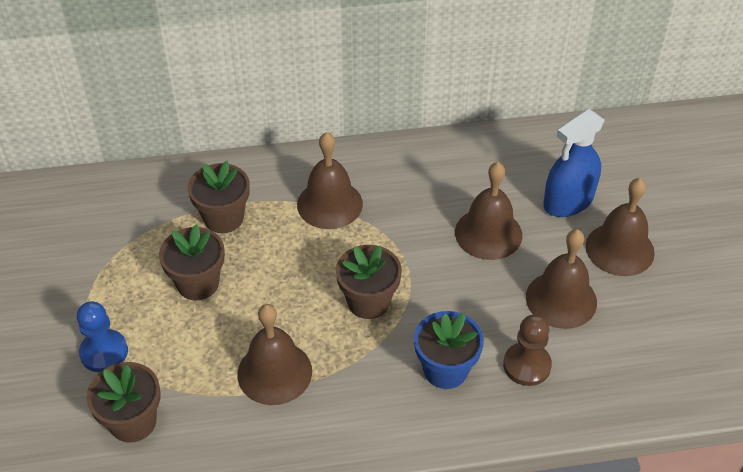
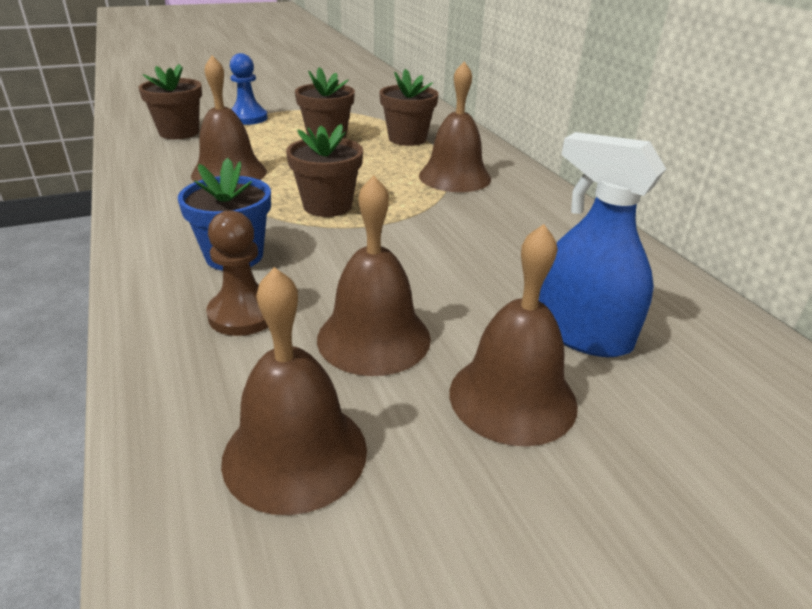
camera: 75 degrees right, 15 degrees down
(488, 233) = (470, 269): brown bell -> brown bell (295, 453)

